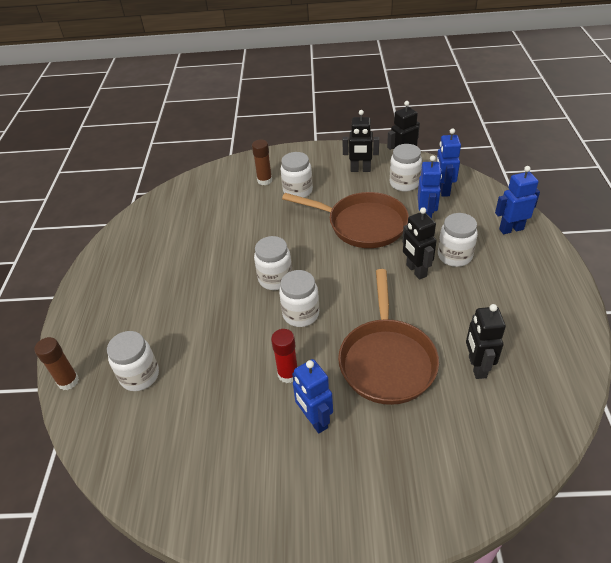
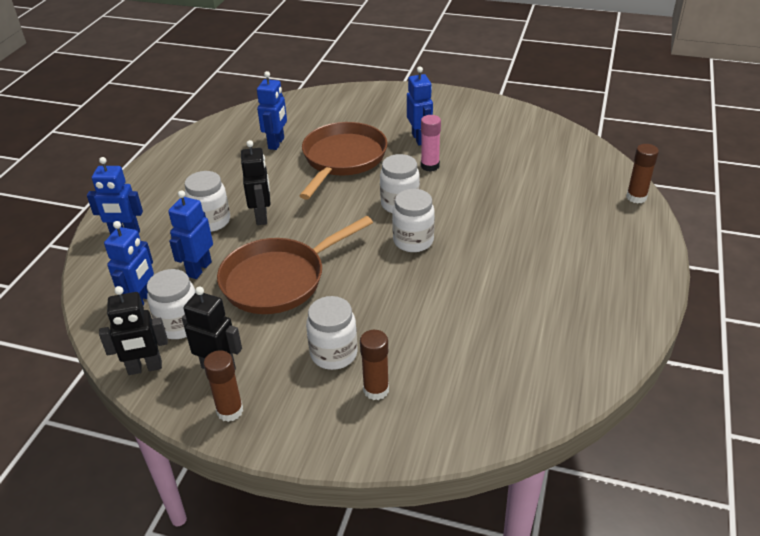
camera: 165 degrees left, 5 degrees down
(140, 376) = (565, 189): white jar -> none
(288, 374) = (430, 166): red glue stick -> pink glue stick
(338, 155) = (230, 411): none -> brown glue stick
(362, 224) = (279, 279): brown pan -> brown pan turned 75 degrees counterclockwise
(477, 367) = (276, 143): black robot -> blue robot

